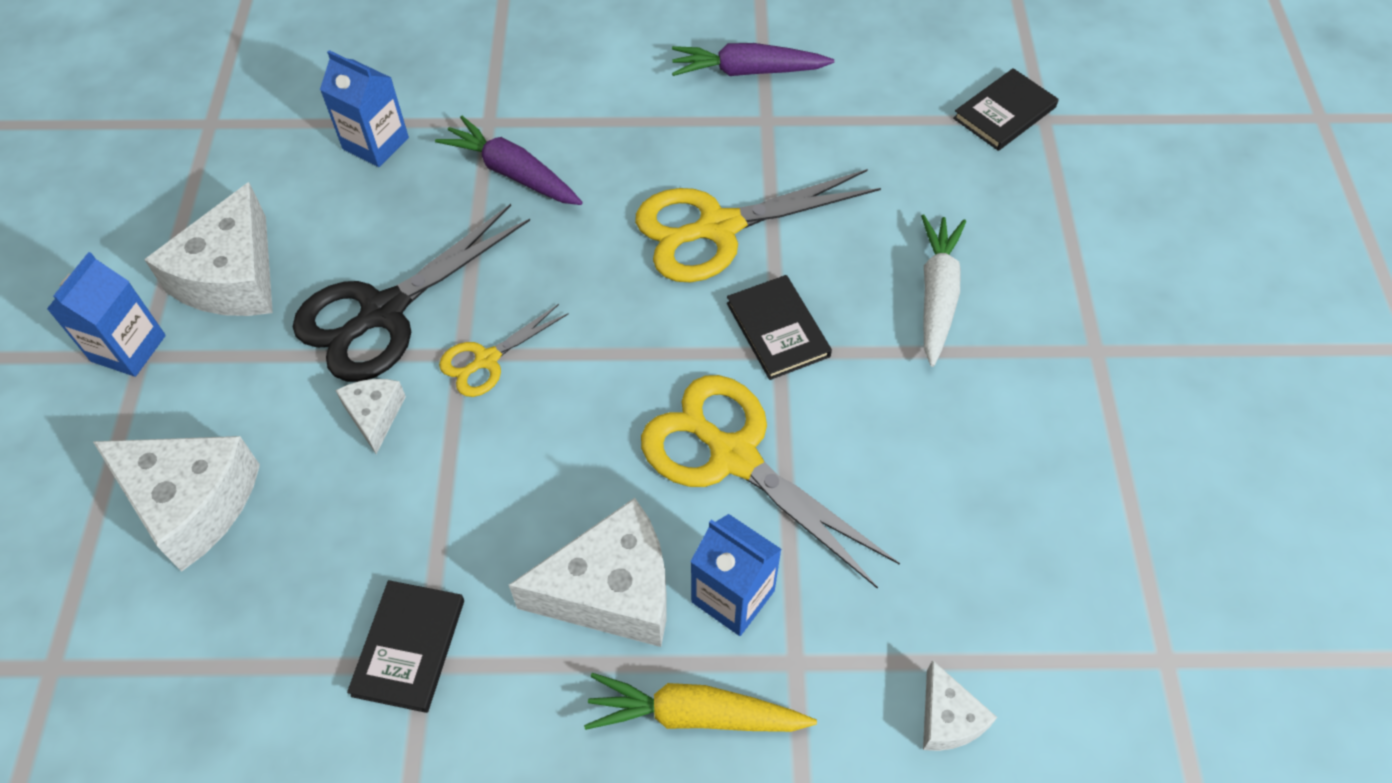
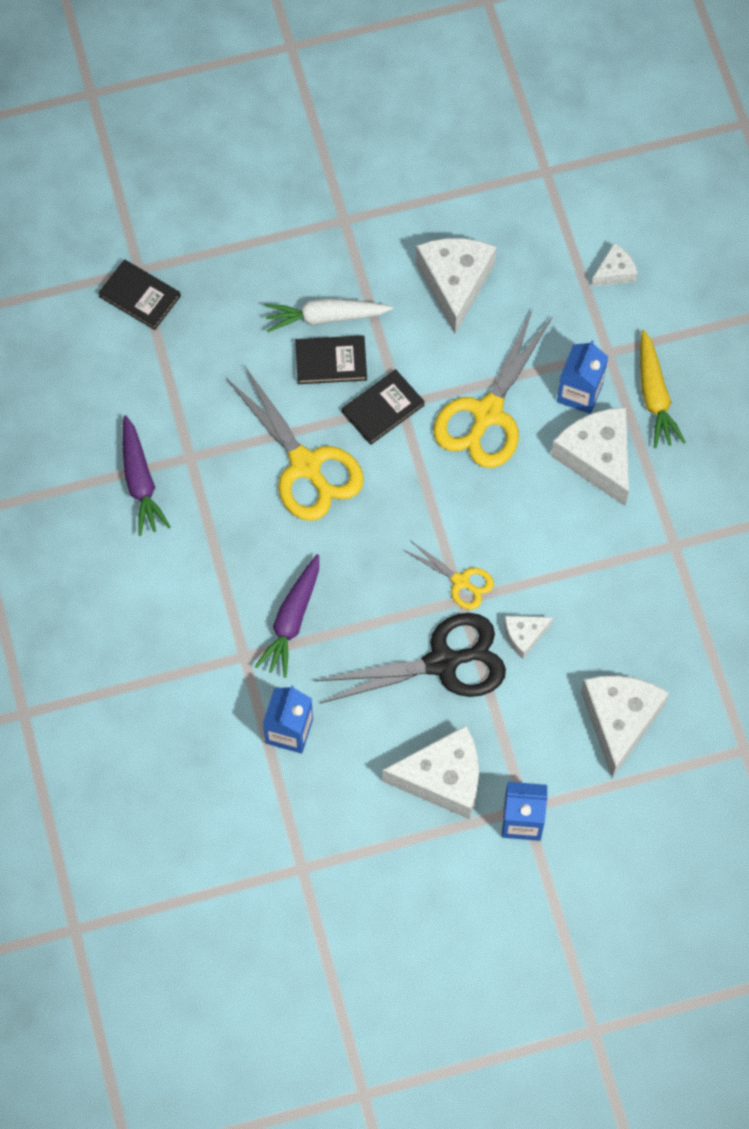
camera: 105 degrees left, 10 degrees up
(383, 312) = (442, 662): black scissors -> black scissors turned 45 degrees counterclockwise
(409, 647) = (667, 556): black book -> black book (331, 361)
(965, 467) = (455, 283): none -> white cheese

